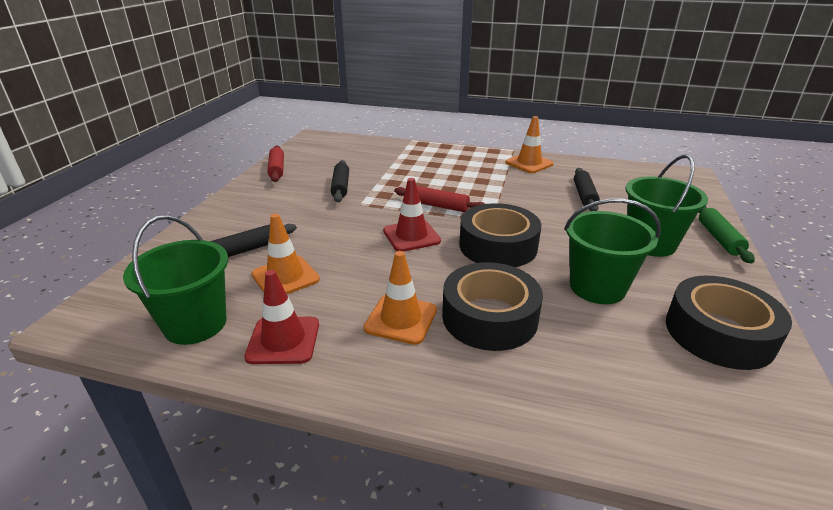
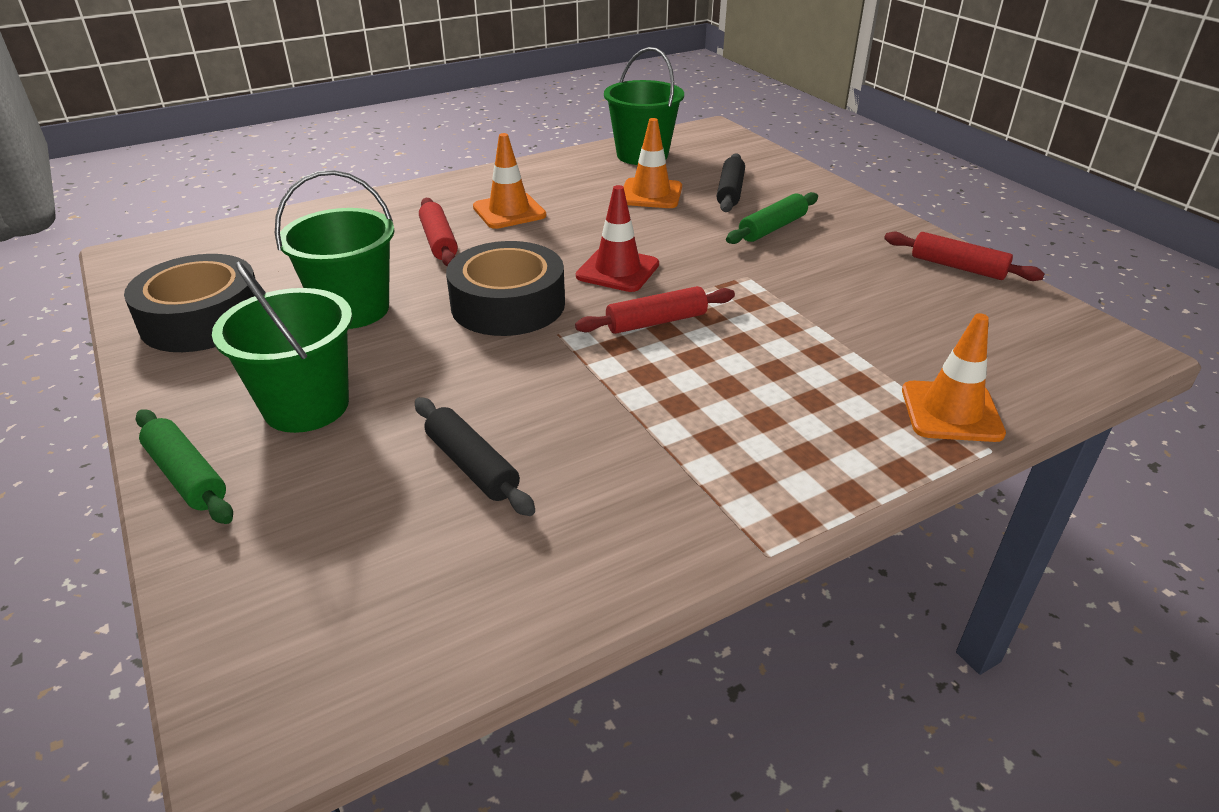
camera: 135 degrees right, 5 degrees up
(283, 340) = (569, 172): red traffic cone -> none
(288, 218) = (772, 228): none -> green rolling pin
(341, 187) = (824, 285): black rolling pin -> none
(489, 317) = (438, 241): black tape -> red rolling pin
(529, 163) = (670, 514): orange traffic cone -> orange traffic cone (951, 412)

